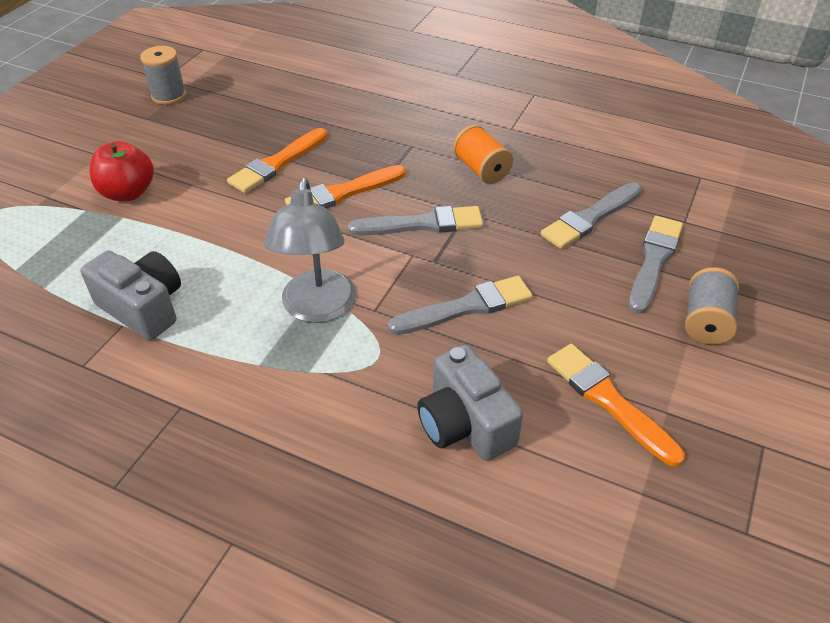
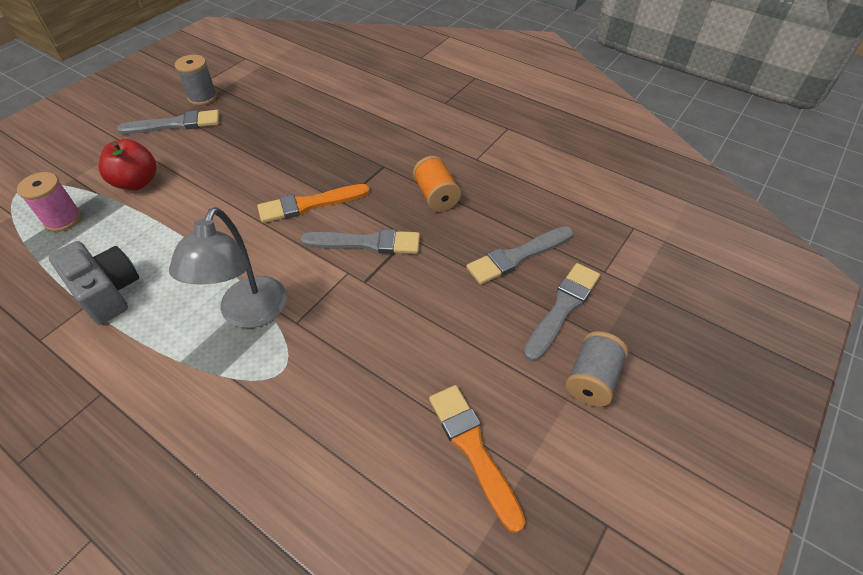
camera: 10 degrees right, 5 degrees up
(54, 241) = (63, 219): none -> pink spool
(277, 163) = (266, 169): orange brush -> none
(465, 424) = (334, 451): grey camera -> none
(466, 307) = (376, 331): grey brush -> grey brush (175, 124)

